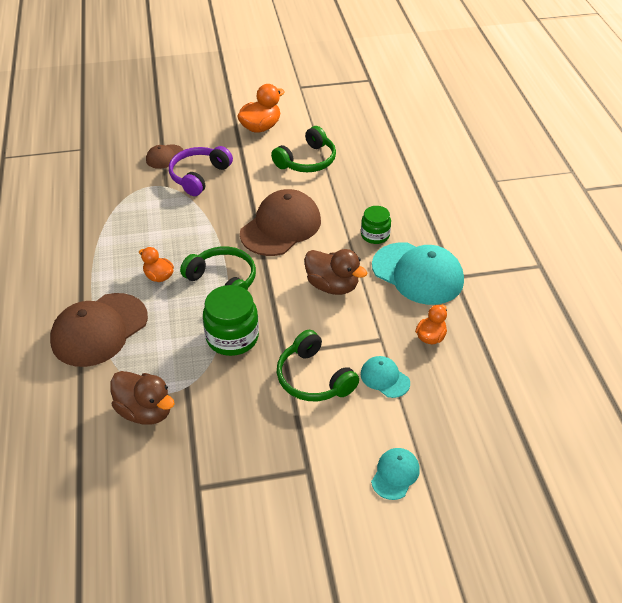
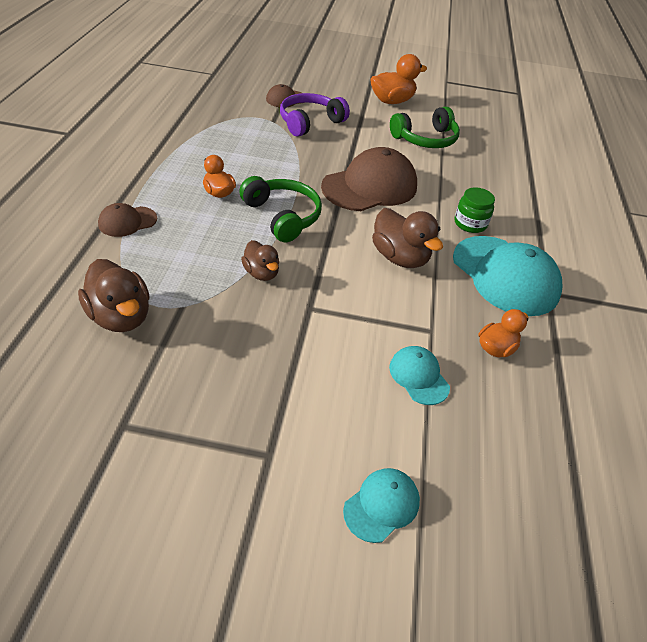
camera: 15 degrees right, 0 degrees up
(99, 330) = (127, 221): brown cap -> brown cap, size x0.49
(232, 337) = (261, 273): green jar -> brown duck
(313, 378) = (331, 347): green headphones -> none

